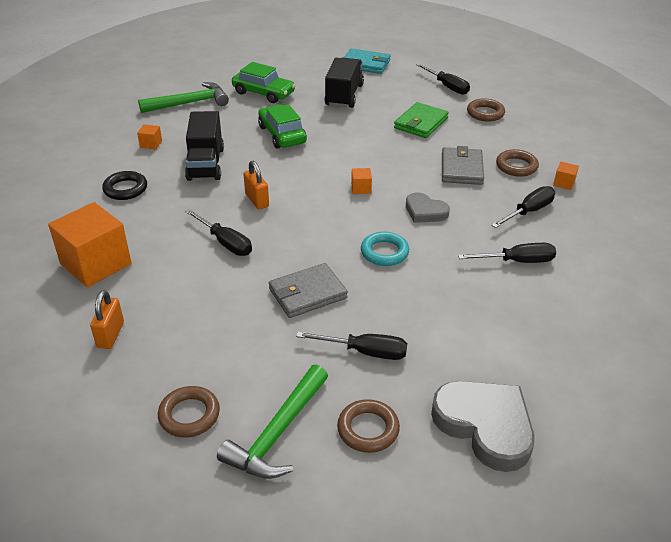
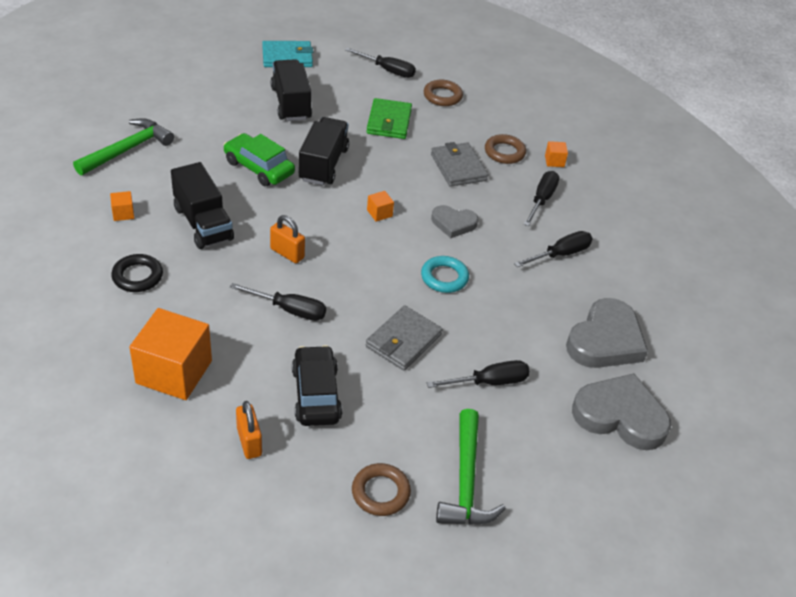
camera: 30 degrees left, 5 degrees up
(196, 314) = (316, 394): none -> black car
(263, 93) = (202, 118): green car -> none
(338, 143) = (323, 164): none -> black truck
(368, 429) = (535, 451): brown ring -> none
(515, 349) = (605, 340): none -> grey heart

